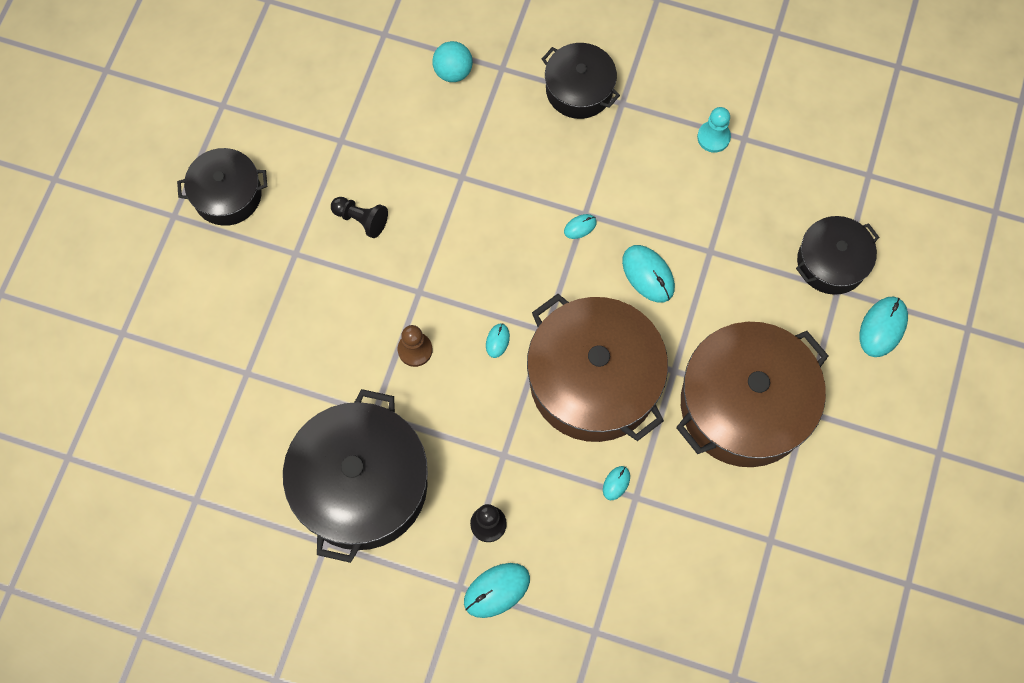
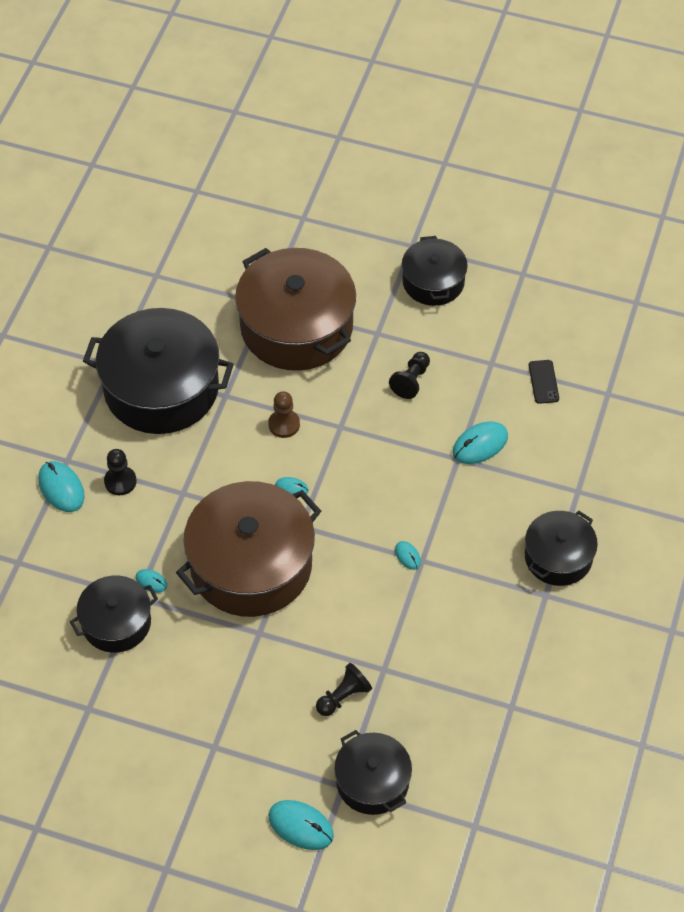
camera: 90 degrees right, 15 degrees down
(367, 92) = (543, 382): none -> black phone
(453, 71) = (570, 450): turquoise ball -> none
(648, 274) = (358, 613): turquoise mouse -> turquoise mouse (480, 444)
(667, 517) = (116, 623): none -> black pot
(713, 137) = (511, 677): turquoise pawn -> none
(742, 288) = (343, 696): none -> black pawn
(744, 405) = (222, 692): brown pot -> brown pot (296, 327)

